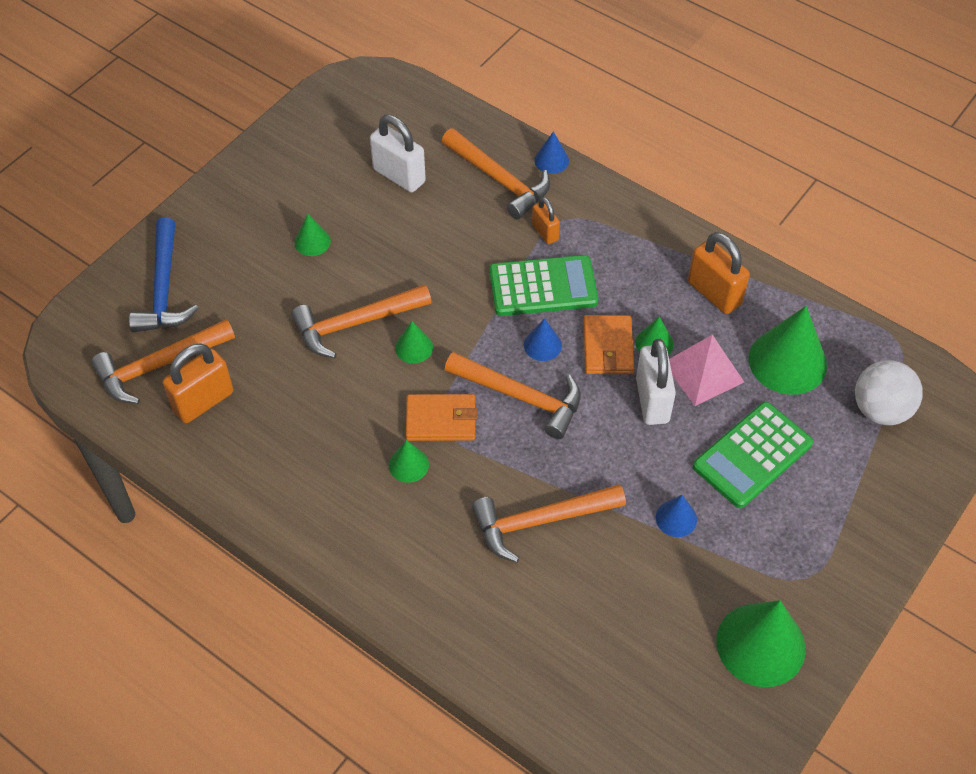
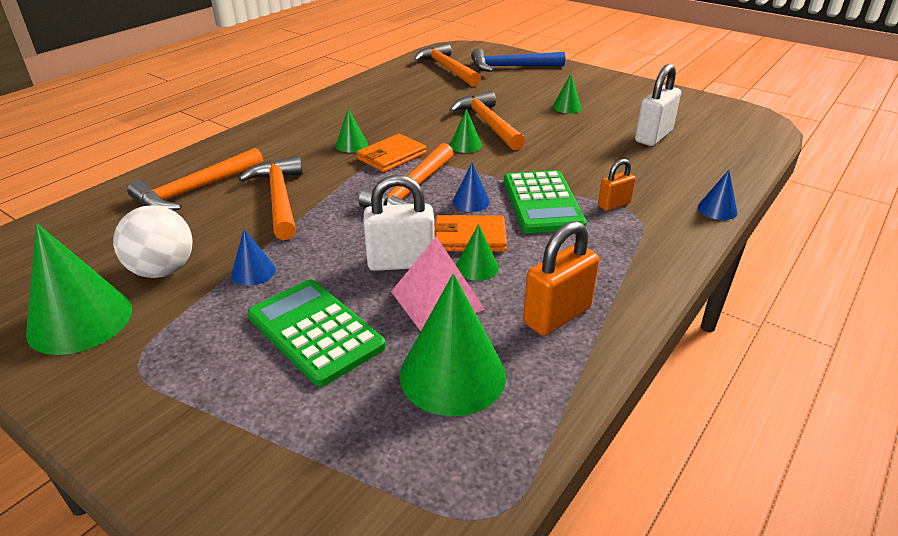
camera: 90 degrees right, 20 degrees down
(203, 401) = (418, 81): orange padlock -> none
(441, 420) = (392, 156): orange wallet -> orange wallet turned 45 degrees clockwise
(499, 179) = (673, 181): orange hammer -> orange hammer (196, 190)
(880, 410) = (363, 471): white ball -> white ball (163, 270)

